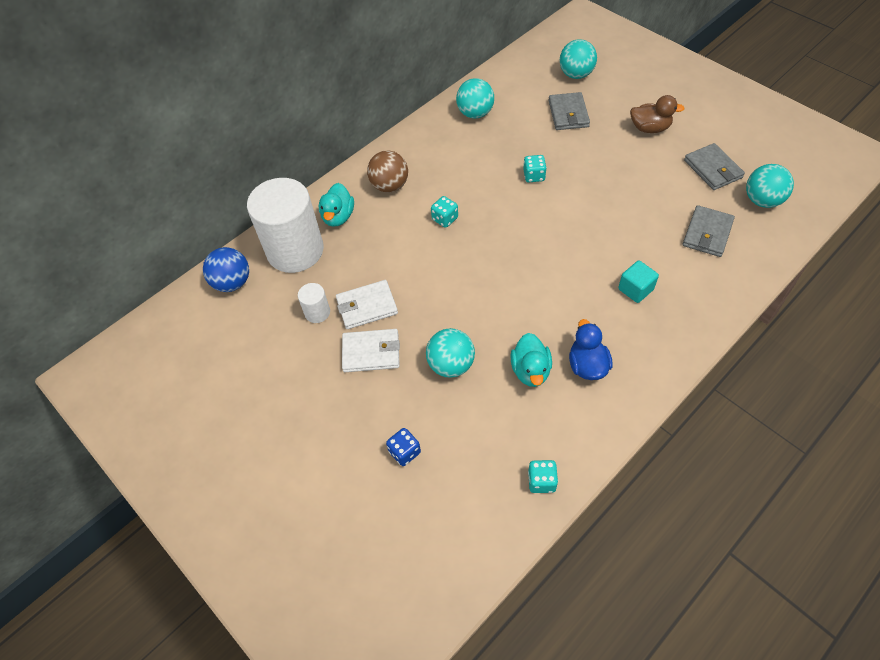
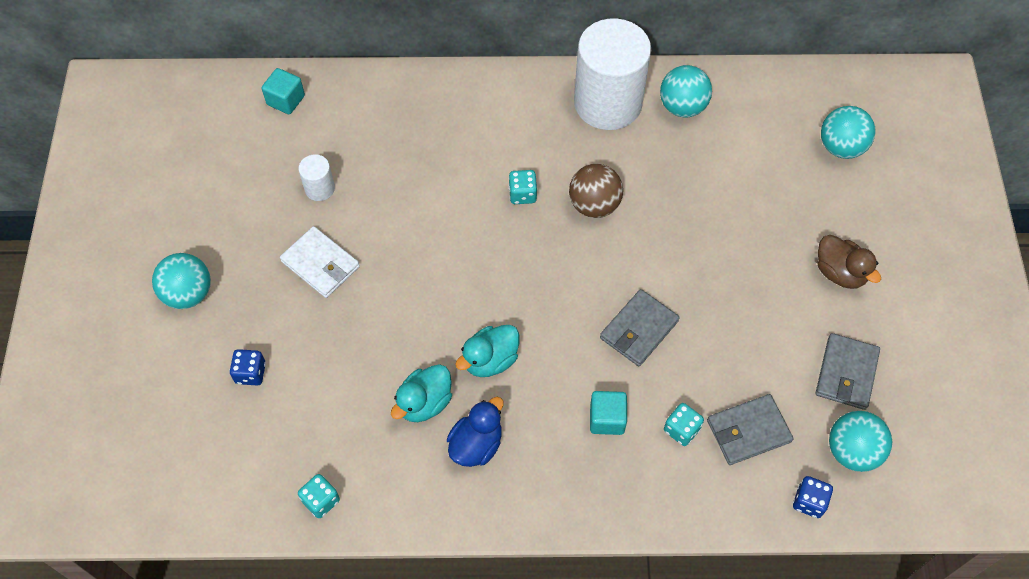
camera: 40 degrees right, 5 degrees up
(232, 283) = (286, 100): blue ball -> turquoise cube
(295, 250) = (365, 113): white cylinder -> white cylinder (608, 103)
(338, 217) = (435, 111): turquoise duck -> turquoise duck (490, 360)
(366, 306) = (363, 219): white wallet -> none
(390, 186) = (513, 117): brown ball -> brown ball (594, 205)
(451, 365) = (368, 335): turquoise ball -> turquoise ball (188, 294)
(534, 176) = (656, 222): turquoise dice -> turquoise dice (681, 430)
(568, 114) = (775, 185): grey wallet -> grey wallet (639, 330)
(776, 240) = (809, 502): none -> blue dice

